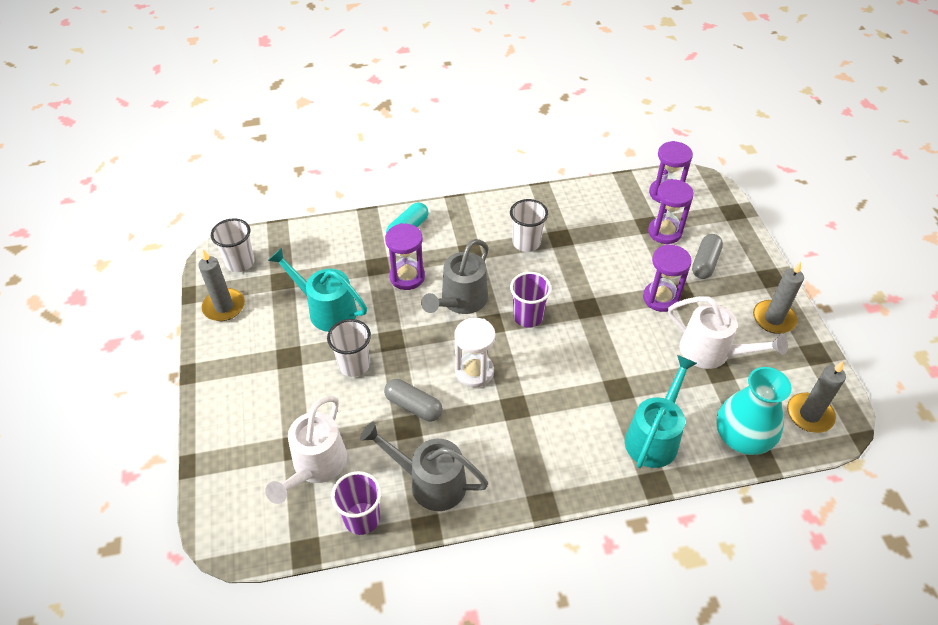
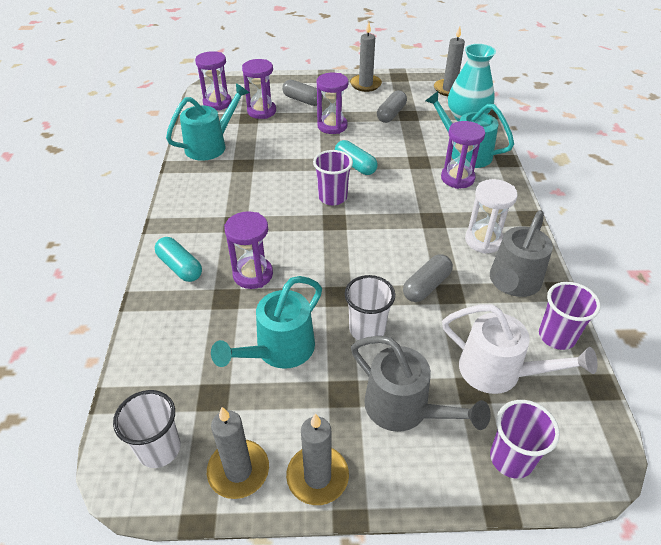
camera: 80 degrees left, 5 degrees down
(219, 350) = (317, 476): none -> grey candle
(231, 473) = (511, 459): none -> purple cup
(460, 301) = (301, 238): grey watering can -> grey watering can (405, 409)
(474, 372) = (390, 239): white hourglass -> white hourglass (483, 240)
(526, 243) = (240, 185): white cup -> none
(584, 207) = (211, 145): none -> turquoise watering can
(590, 329) = (355, 165): none -> turquoise capsule
(597, 429) = (457, 178): none -> purple hourglass
(712, 352) = (391, 114): white watering can -> grey capsule

